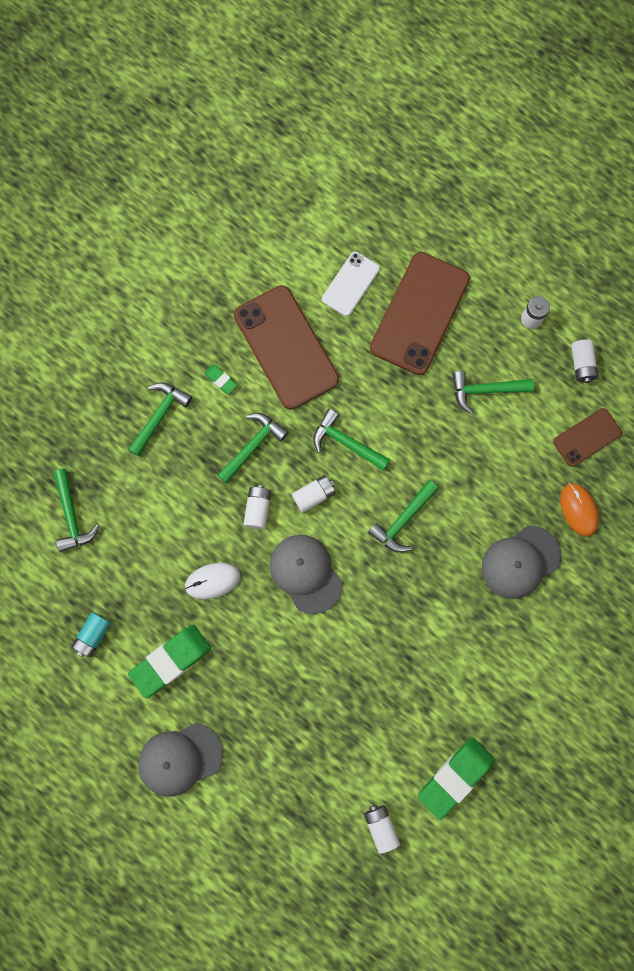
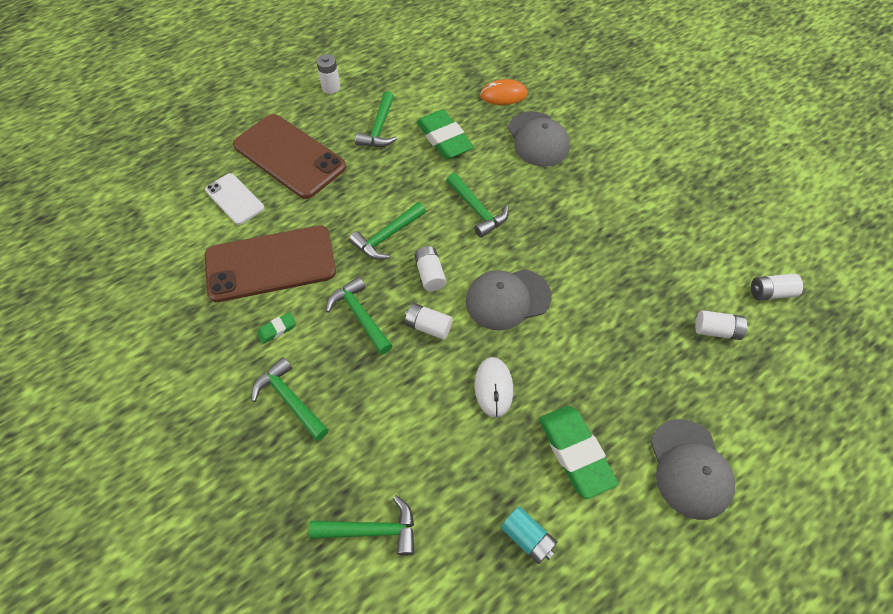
camera: 75 degrees left, 20 degrees down
(455, 777) = (725, 225): green eraser -> green eraser (444, 139)
(582, 364) = (383, 67): white battery -> white battery (716, 330)
(587, 437) = (445, 77): brown phone -> none

